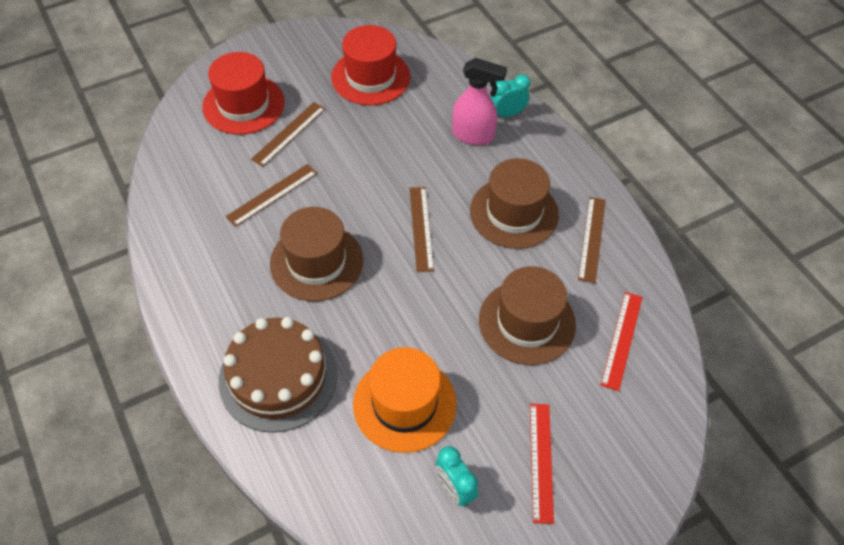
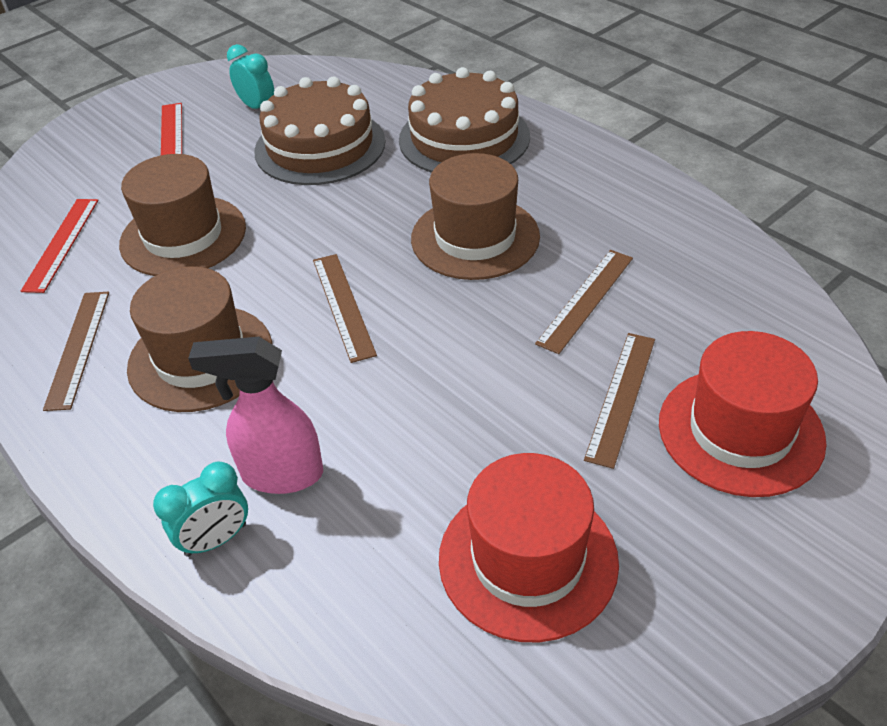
camera: 170 degrees right, 10 degrees down
(404, 404) = (320, 146): orange hat -> brown cake

